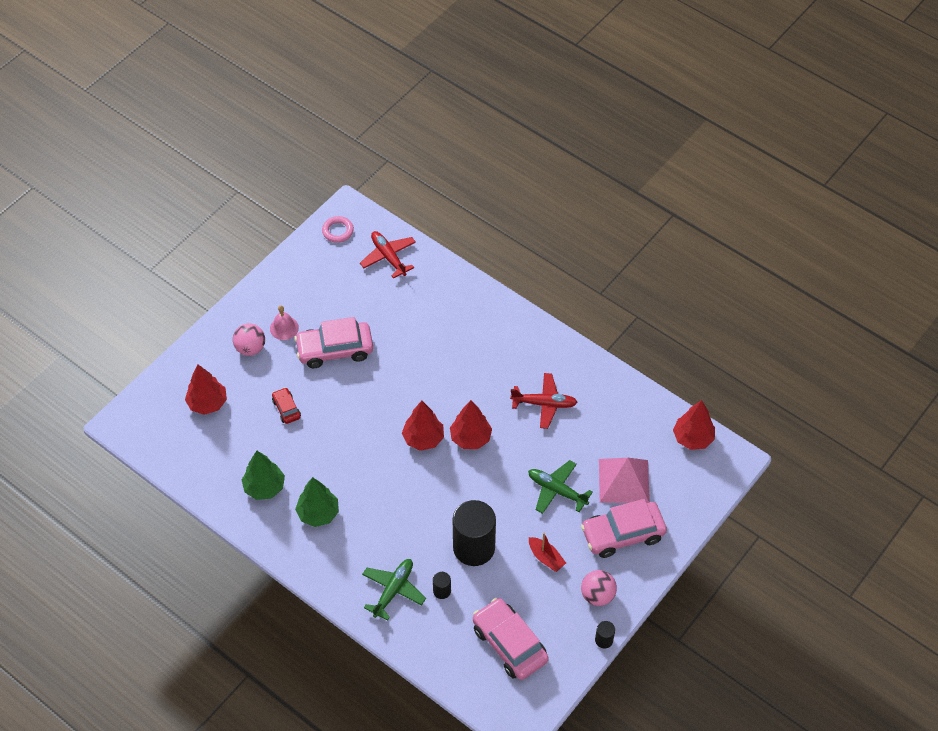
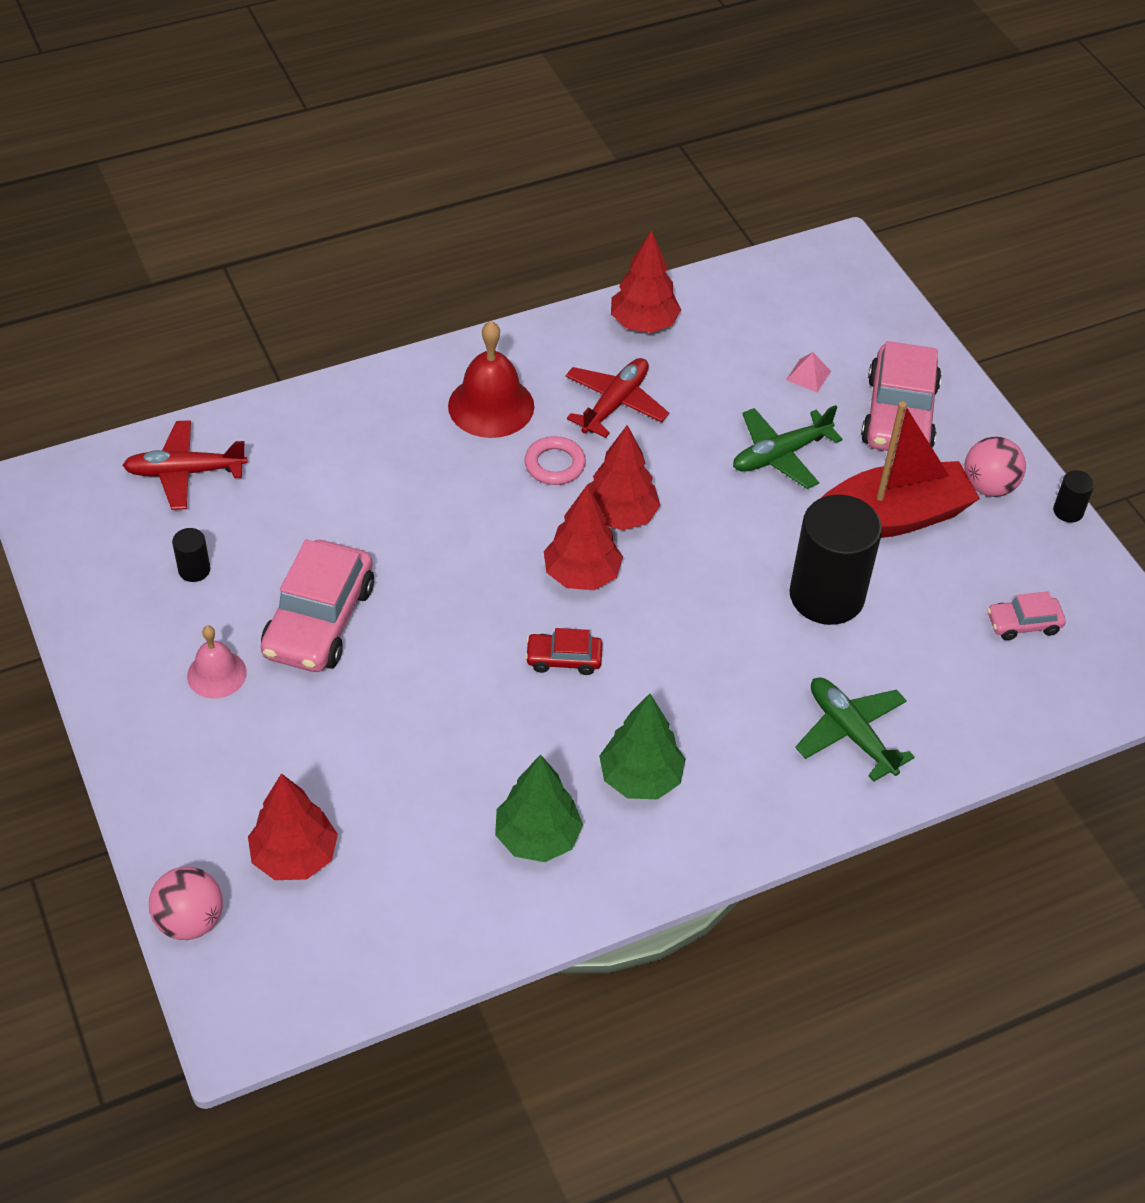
camera: 65 degrees left, 5 degrees down
(250, 348) = (222, 741): pink ball -> pink ball (190, 920)
(286, 409) = (393, 739): red car -> red car (563, 659)
(338, 231) = (72, 516): pink ring -> pink ring (554, 464)
(442, 591) = (885, 669): black cylinder -> black cylinder (194, 570)
(508, 353) = (491, 406): none -> red bell
(509, 644) = (1023, 624): pink car -> pink car, size x0.50
(546, 558) = (892, 517): red boat -> red boat, size x2.10
(624, 481) = (808, 375): pink pyramid -> pink pyramid, size x0.42
(692, 438) = (780, 275): red tree -> red tree (643, 324)

